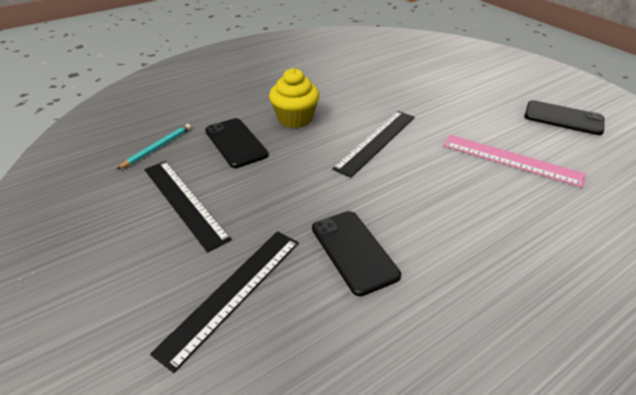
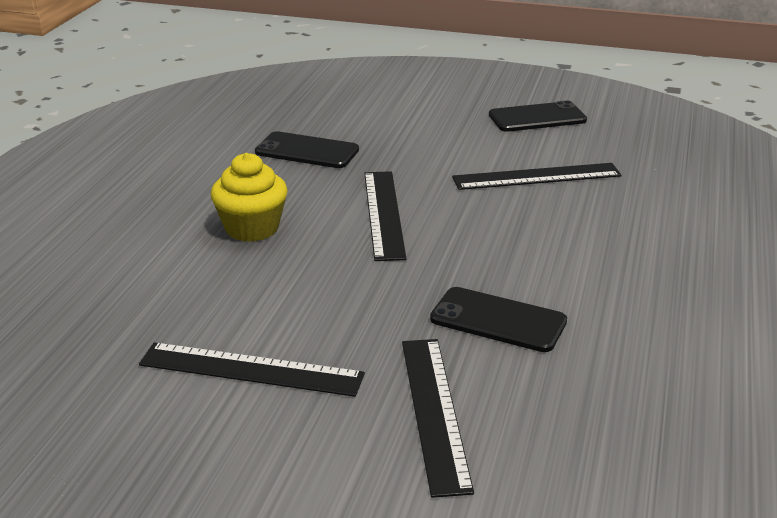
camera: 40 degrees left, 10 degrees down
(157, 148) = (114, 335): turquoise pencil -> none
(235, 143) = (215, 284): black phone -> black phone (307, 151)
(511, 160) = (536, 177): pink ruler -> black ruler

